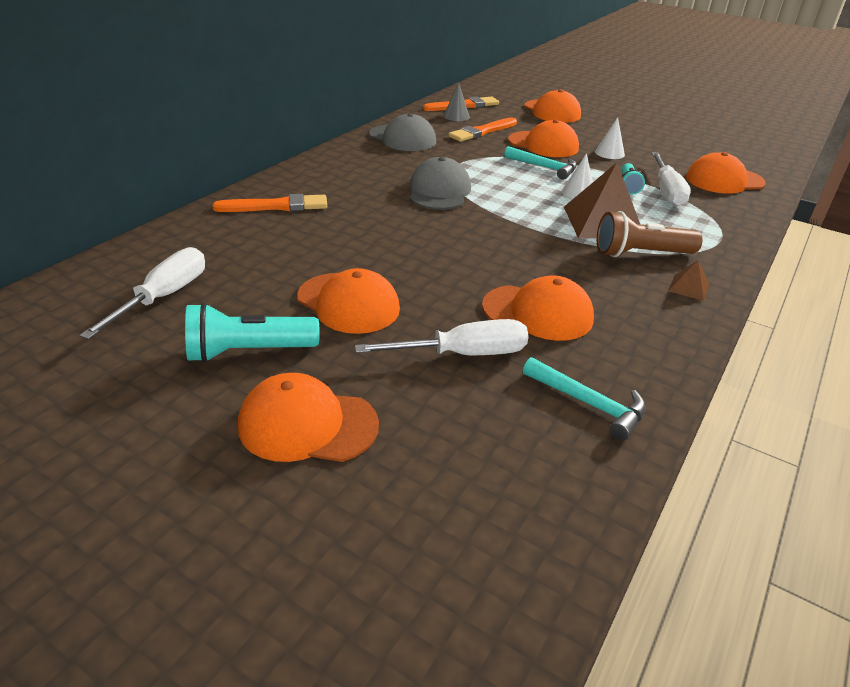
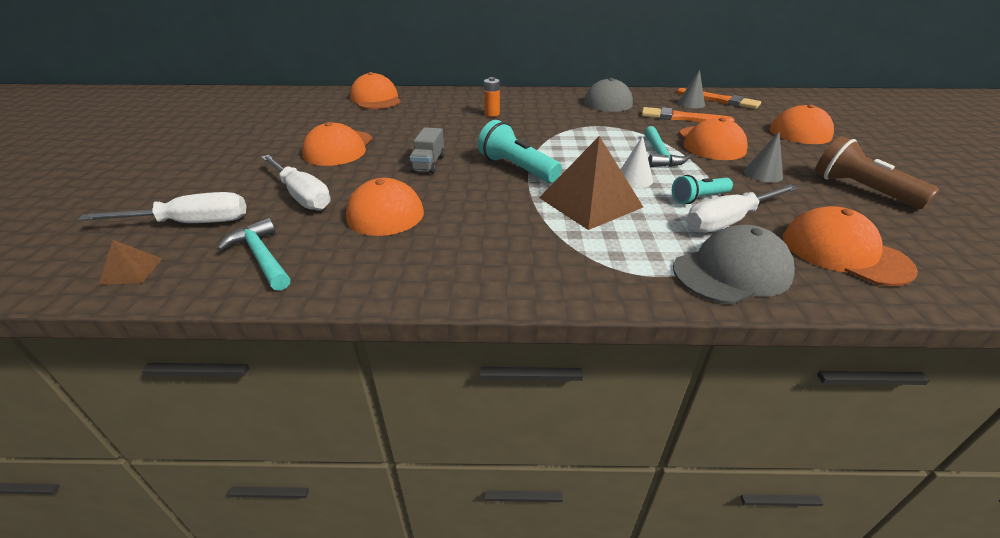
camera: 60 degrees right, 0 degrees up
(164, 297) = (306, 110): white screwdriver -> white screwdriver (191, 223)
(249, 351) = (264, 141): turquoise flashlight -> turquoise flashlight (517, 168)
(276, 206) = (440, 101): orange brush -> none
(307, 425) = (198, 173): orange cap -> orange cap (376, 99)
(361, 194) = (492, 114): none -> orange battery
(439, 191) = (537, 132): grey cap -> grey cap (731, 271)
(456, 263) = (428, 164): none -> grey truck
(588, 403) = (261, 257): turquoise hammer -> turquoise hammer turned 135 degrees clockwise
(609, 153) = (763, 174): white cone -> grey cone
(640, 254) = (550, 233): brown flashlight -> brown flashlight (861, 190)
(688, 287) = (511, 272): brown pyramid -> brown pyramid (131, 271)

